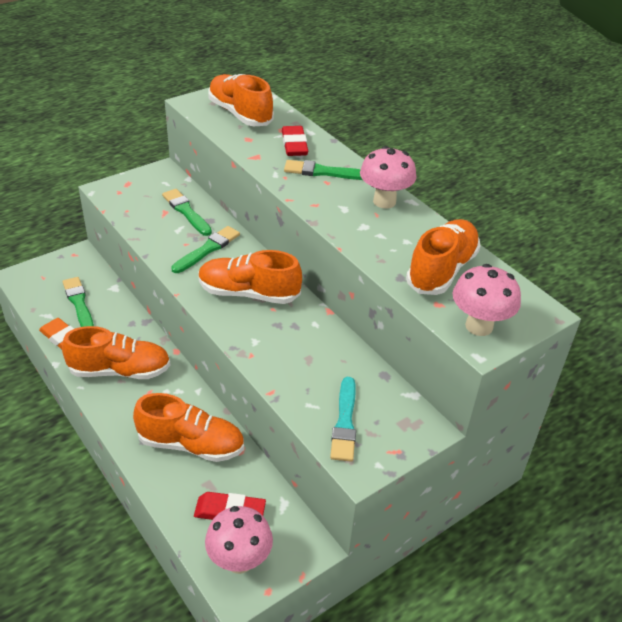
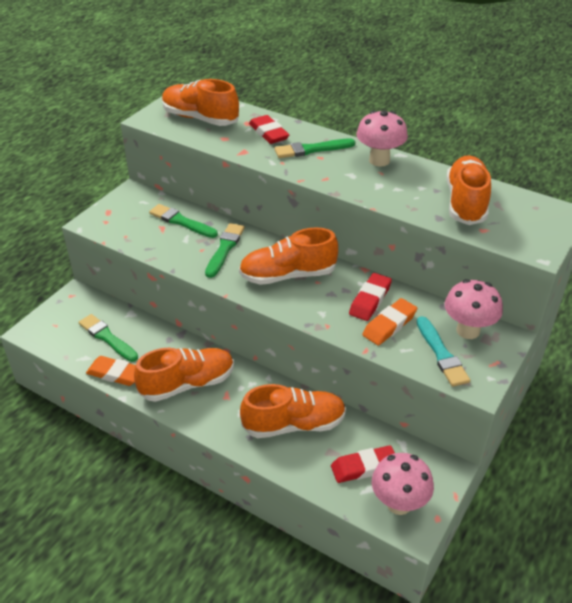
camera: 20 degrees left, 0 degrees up
(312, 344) = (370, 300): none -> red eraser
(313, 375) = (389, 325): none -> orange eraser
(479, 326) = (526, 237): pink mushroom -> pink mushroom (468, 330)

